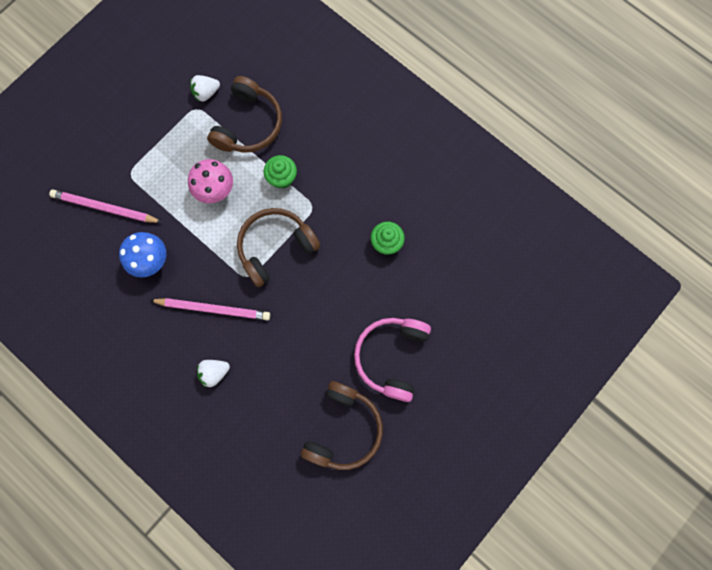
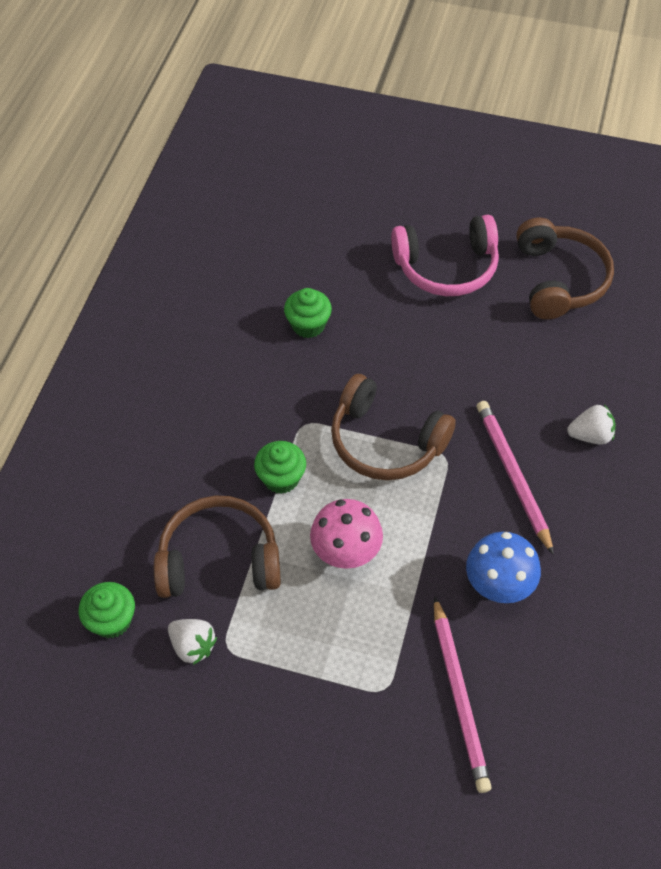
camera: 115 degrees left, 20 degrees down
(214, 373) = (590, 435): white strawberry -> white strawberry turned 45 degrees counterclockwise
(242, 60) = (112, 620): none -> green cupcake
(343, 429) = (559, 279): brown headphones -> brown headphones turned 90 degrees clockwise

